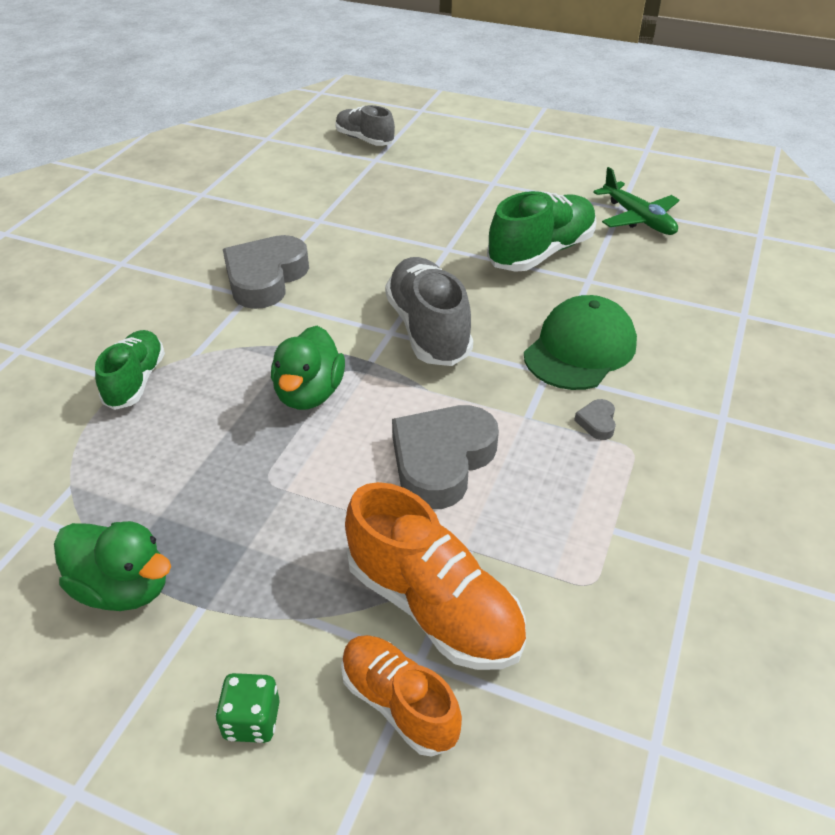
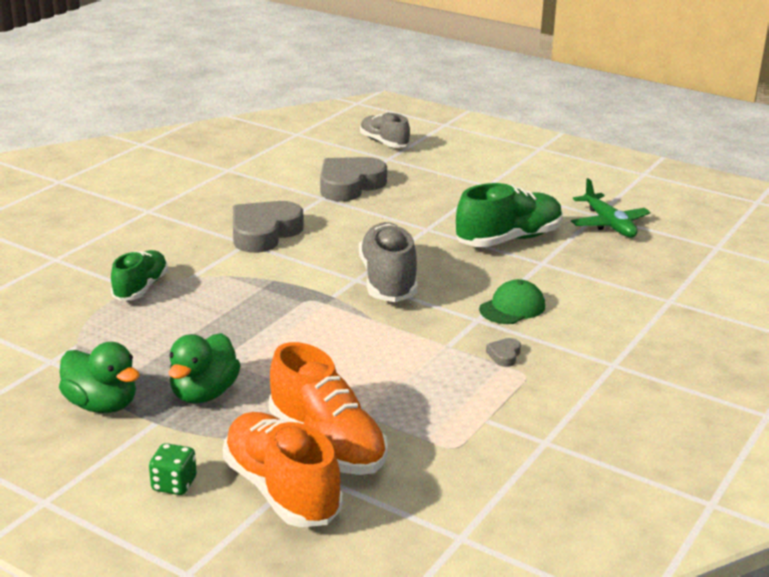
camera: 10 degrees right, 15 degrees down
(309, 394) = (275, 311): green duck -> green duck (204, 394)
(399, 703) = (281, 490): orange shoe -> orange shoe, size x1.56
(441, 461) = (366, 363): grey heart -> grey heart (349, 185)
(580, 349) = (512, 307): green cap -> green cap, size x0.64

